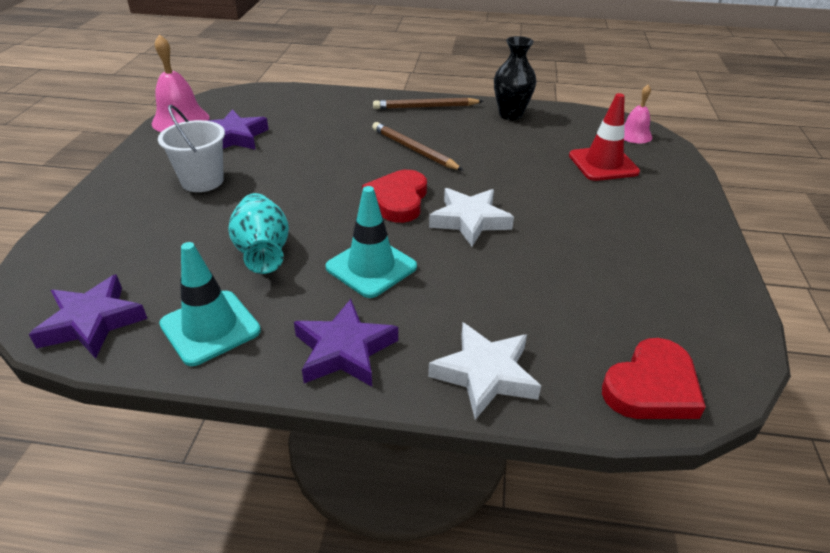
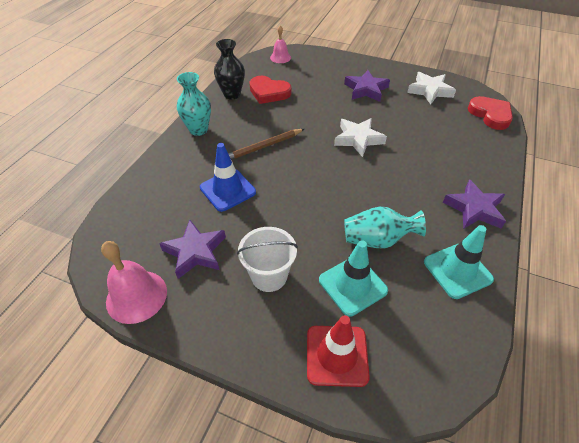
camera: 75 degrees left, 10 degrees up
(92, 322) = (453, 343): purple star -> purple star (366, 89)
(328, 139) = (227, 190): none -> blue traffic cone
(371, 267) = (400, 188): turquoise traffic cone -> turquoise traffic cone (352, 285)
(398, 200) = (328, 165): red heart -> red heart (269, 92)
(425, 107) = (198, 130): brown pencil -> turquoise vase
(485, 374) = (488, 161): white star -> white star (430, 91)
(603, 164) = (309, 77): red traffic cone -> red traffic cone (337, 355)

